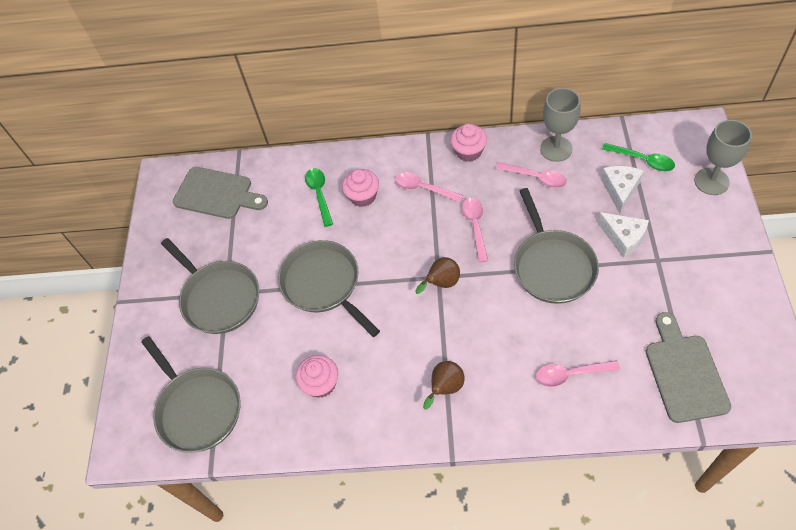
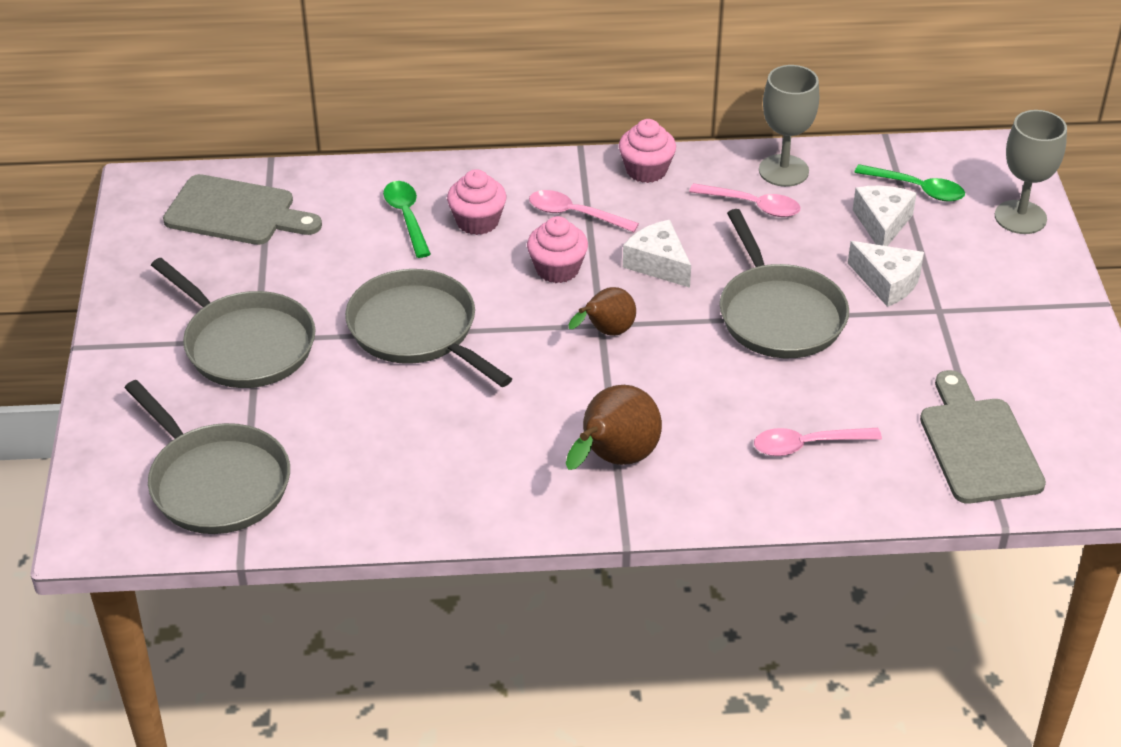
camera: 10 degrees left, 15 degrees down
(321, 383) = (416, 453): pink cupcake -> pink cupcake (557, 269)
(445, 388) = (614, 460): brown pear -> brown pear, size x1.54
(475, 226) = (658, 264): pink spoon -> white cheese

